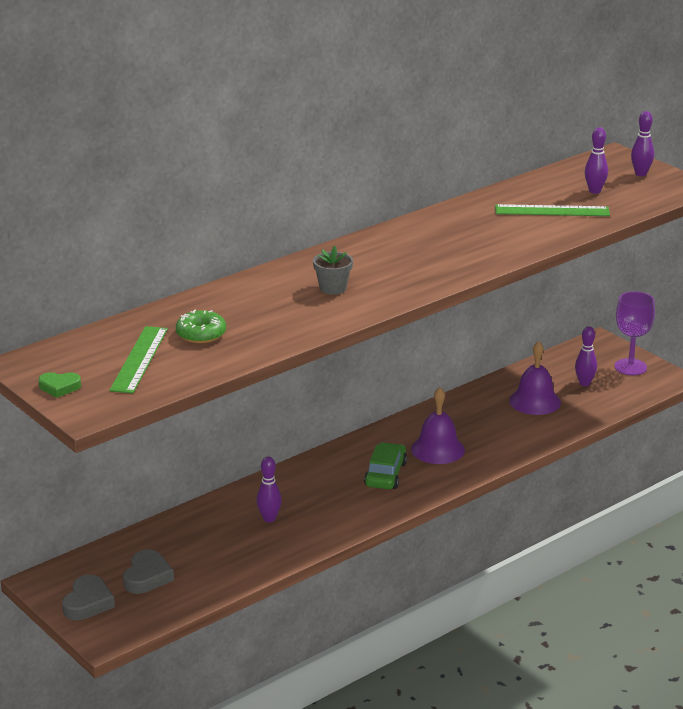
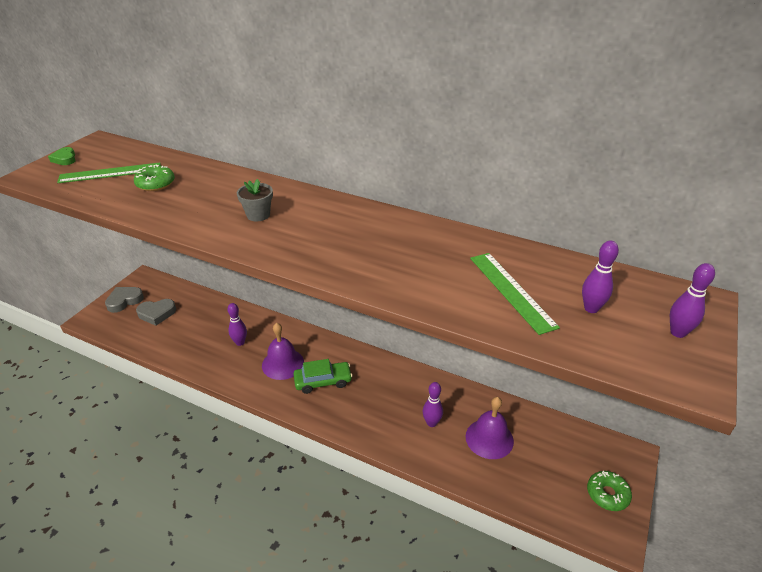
camera: 65 degrees right, 10 degrees up
(88, 603) = (124, 301): grey heart -> grey heart turned 150 degrees clockwise
(437, 449) = (374, 399): purple bell -> purple bell (283, 364)
(584, 383) = (547, 466): purple bowling pin -> purple bowling pin (431, 423)
(630, 367) = (607, 494): purple goblet -> green donut

